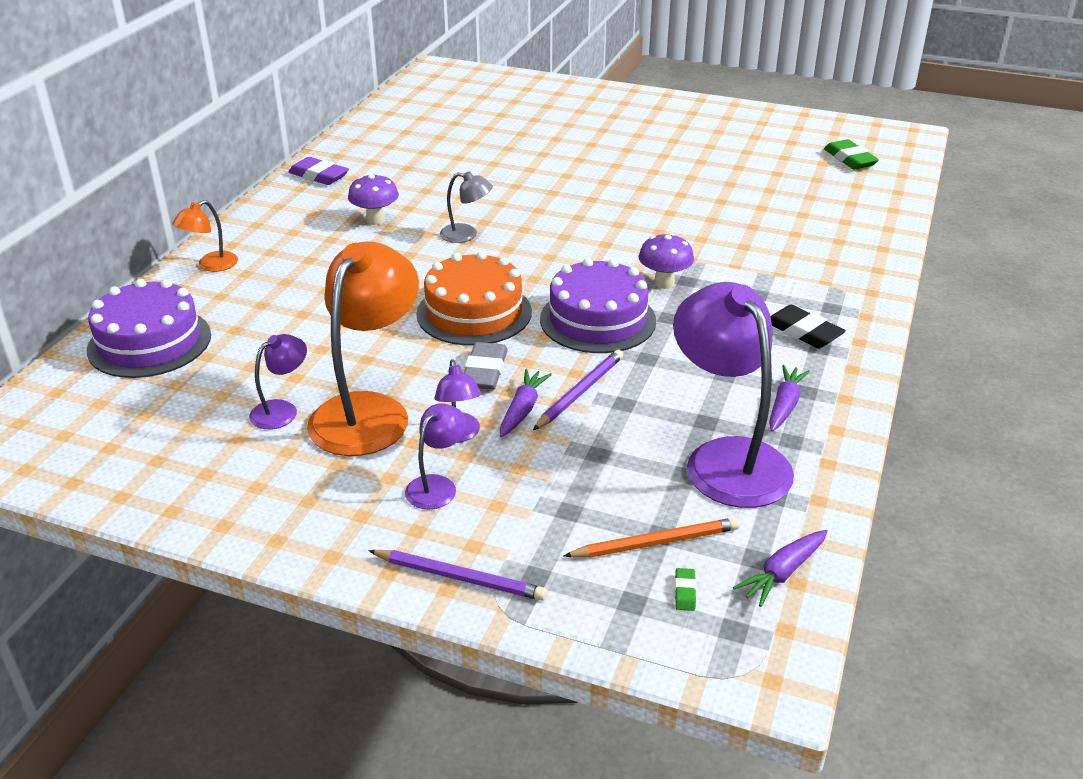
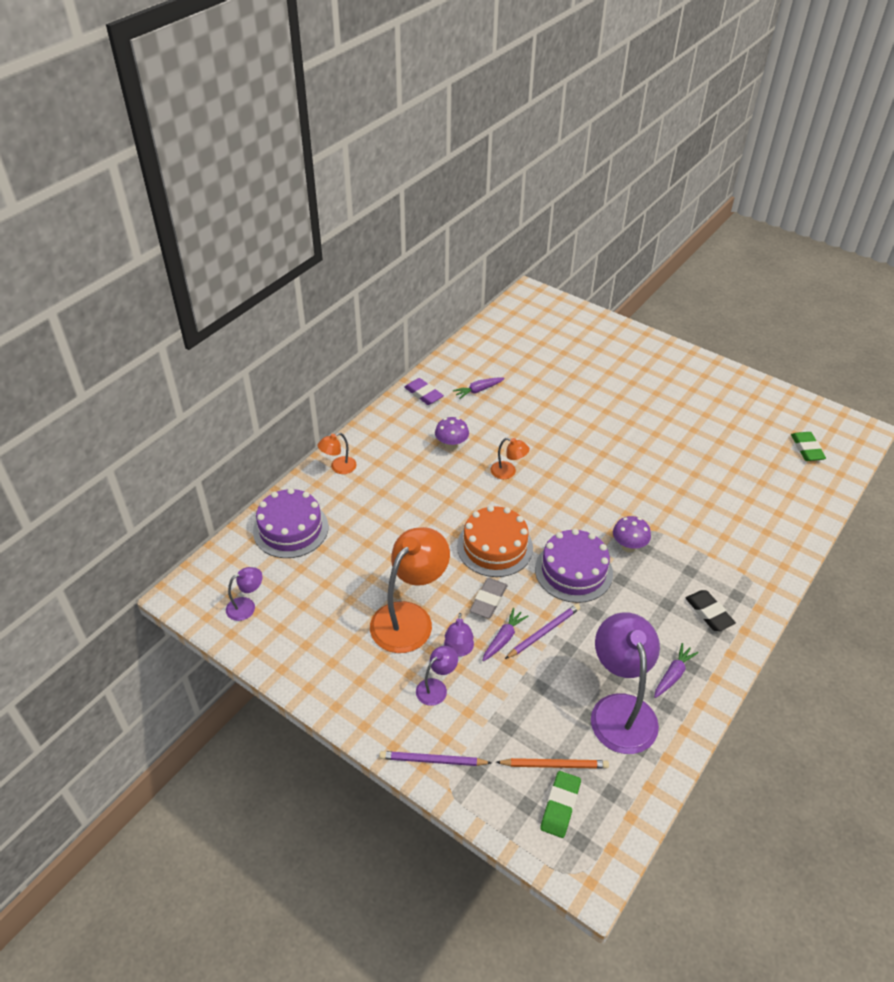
camera: 15 degrees right, 10 degrees up
(282, 410) = (358, 604): purple lamp -> purple lamp (246, 606)
(460, 577) = (432, 760): purple pencil -> purple pencil turned 150 degrees clockwise
(466, 235) = (508, 472): grey lamp -> orange lamp
(685, 592) = (560, 806): green eraser -> green eraser, size x2.12
(782, 573) = (624, 808): purple carrot -> purple carrot (478, 390)

